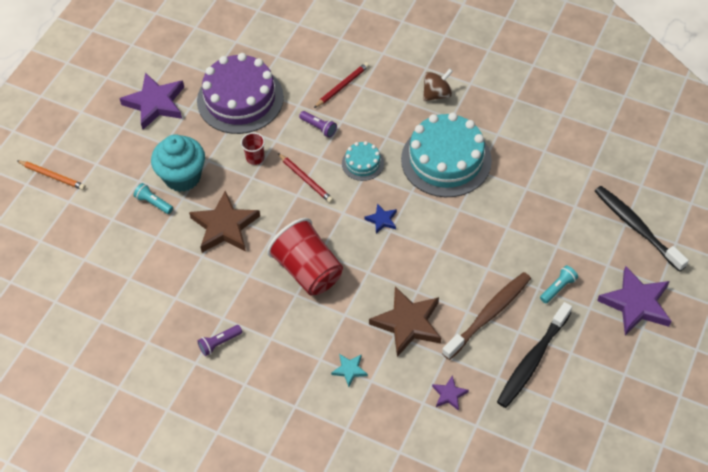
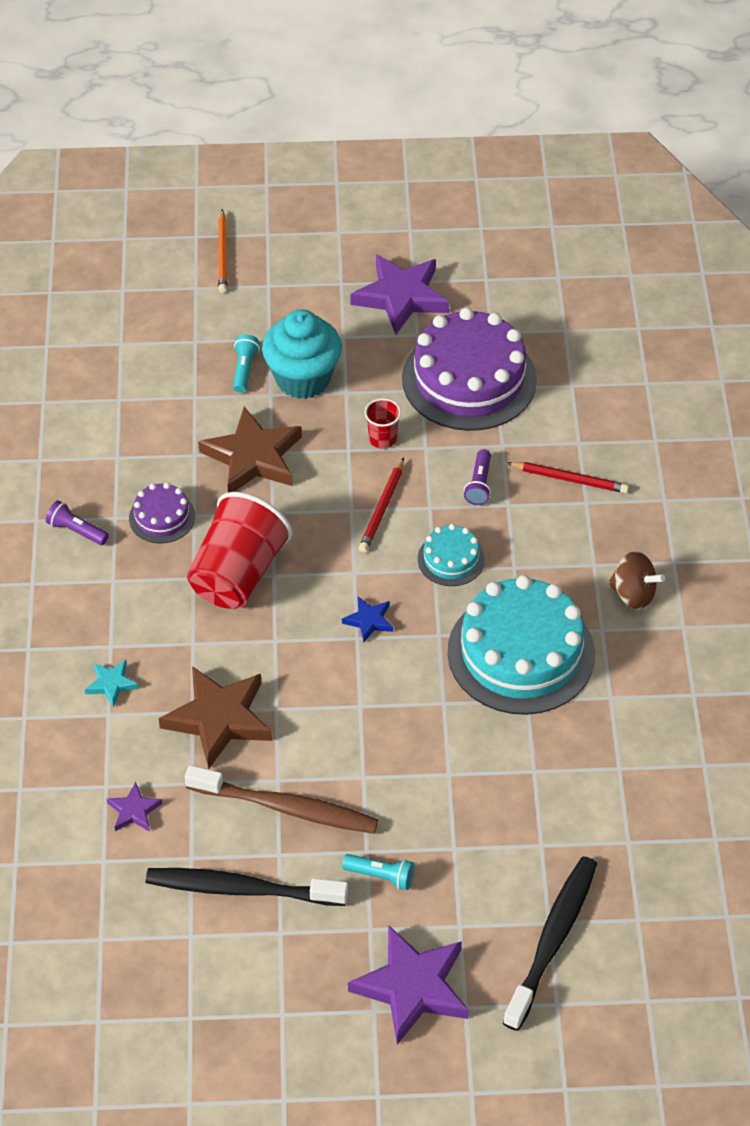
camera: 60 degrees right, 5 degrees down
(239, 292) = (162, 517): none -> purple cake

